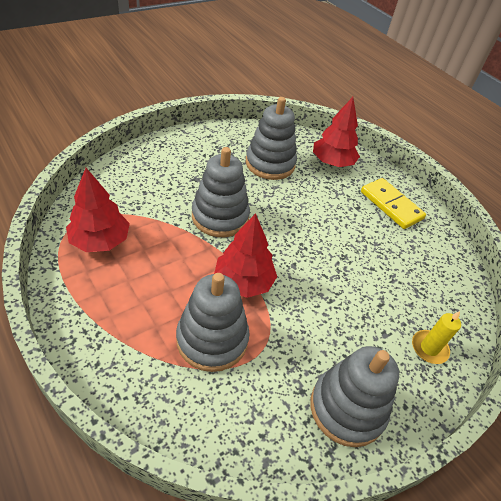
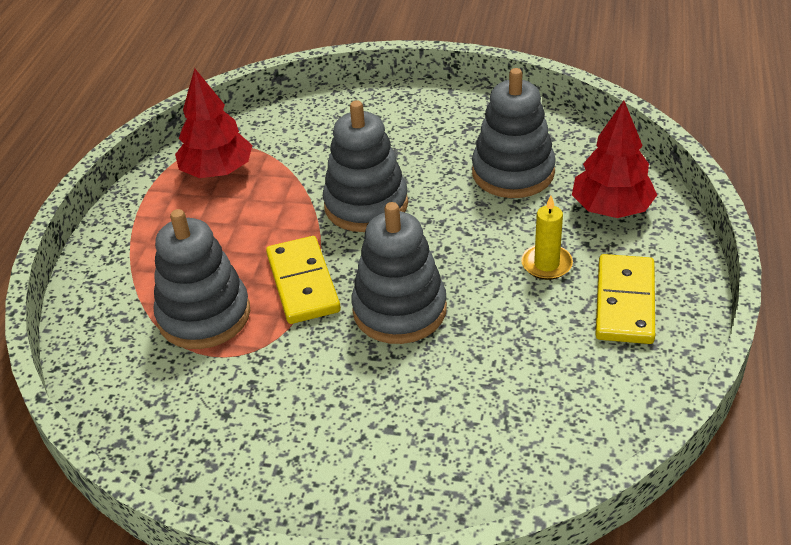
camera: 55 degrees right, 5 degrees down
(244, 282) = (303, 283): red tree -> yellow domino
(347, 408) = (246, 460): grey stacking toy -> grey stacking toy (399, 310)
(429, 348) = (423, 478): yellow candle -> yellow candle (546, 264)

